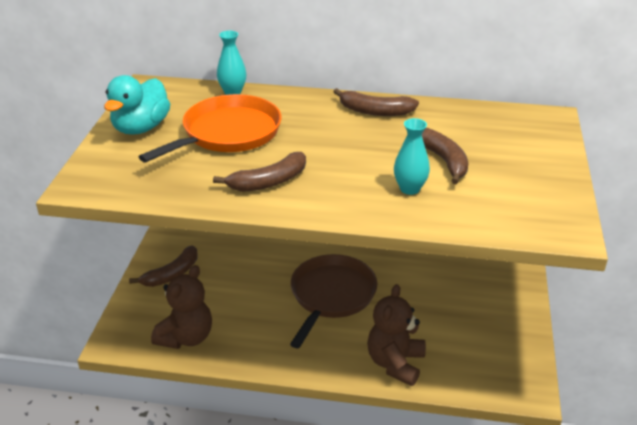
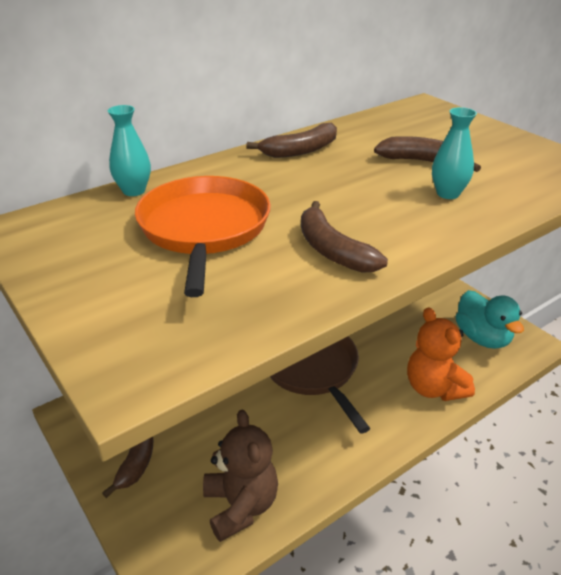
camera: 45 degrees left, 0 degrees up
(141, 128) = (89, 272): turquoise duck -> turquoise duck (482, 338)
(268, 182) = (332, 250): brown banana -> brown banana turned 135 degrees clockwise
(395, 363) = (434, 388): brown teddy bear -> orange teddy bear

